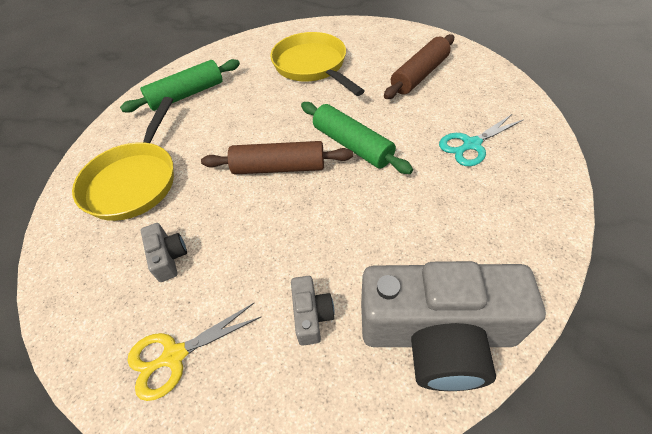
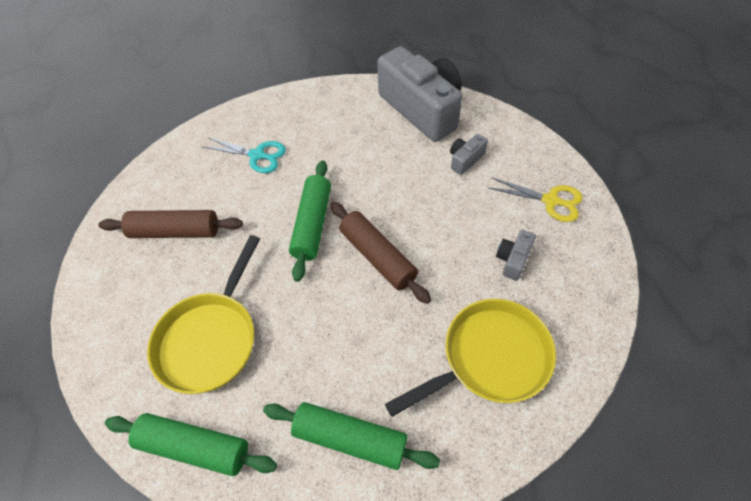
camera: 130 degrees left, 5 degrees up
(257, 45) = (195, 447): none -> green rolling pin

